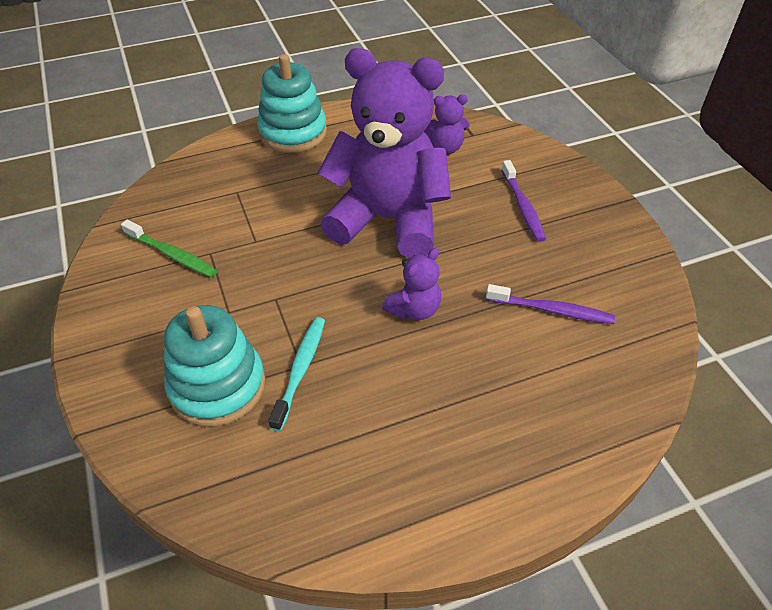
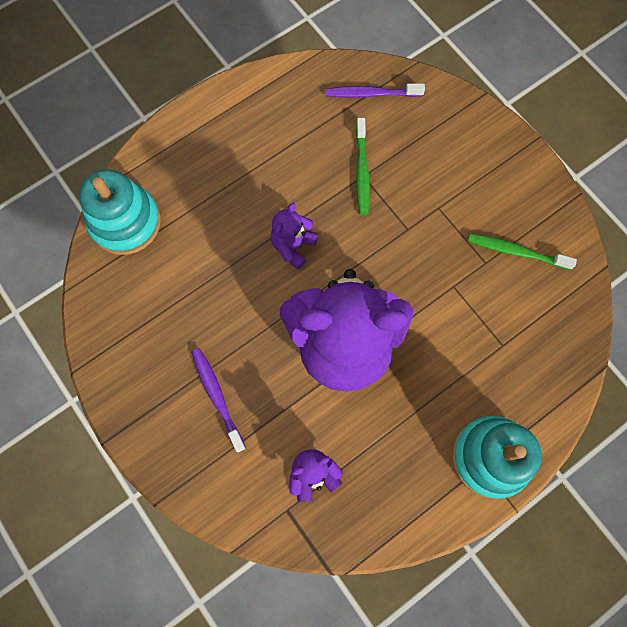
camera: 165 degrees right, 25 degrees up
(217, 386) = (414, 146): turquoise stacking toy -> turquoise stacking toy (125, 222)
(300, 370) = (362, 171): turquoise toothbrush -> green toothbrush
(552, 310) = (181, 273): purple toothbrush -> purple toothbrush (371, 94)

